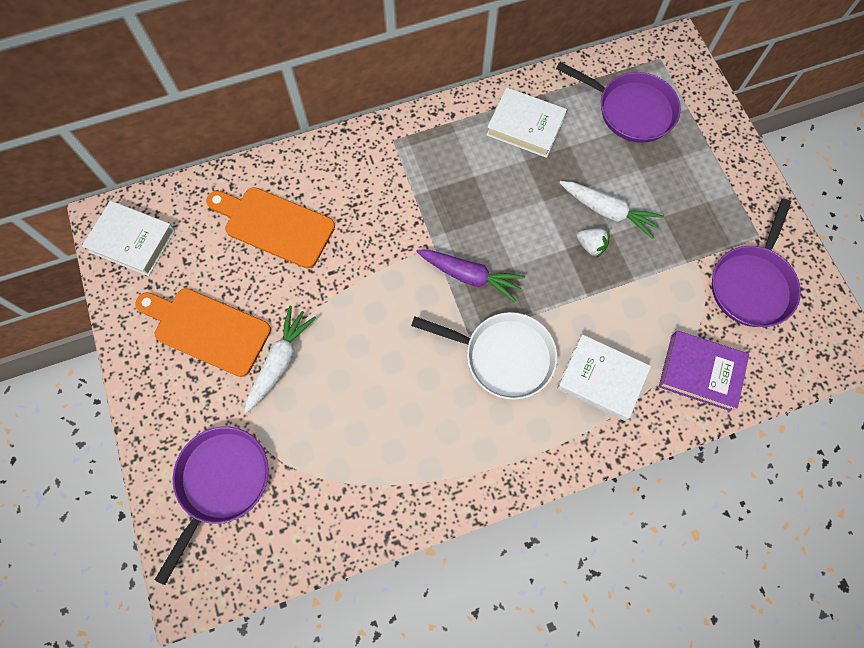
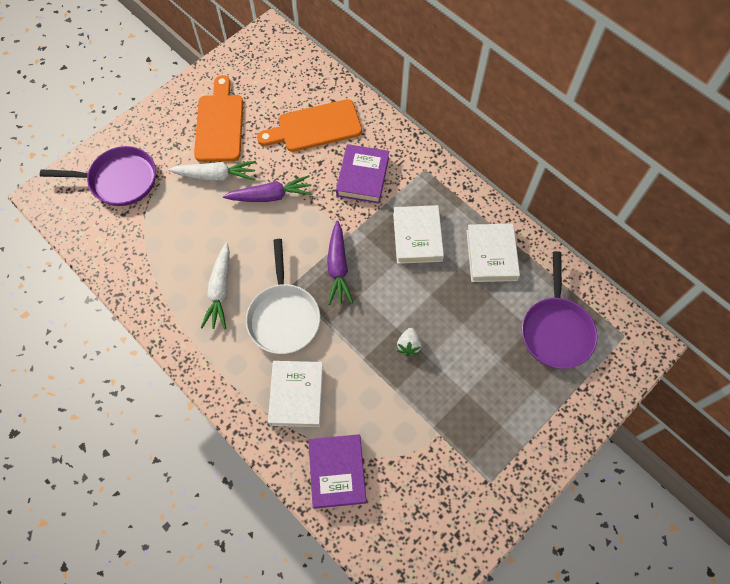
camera: 65 degrees right, 5 degrees down
(132, 241) = (262, 54): white book -> white book (417, 237)
(274, 225) = (315, 127): orange cutting board -> orange cutting board turned 105 degrees counterclockwise
(342, 310) = (270, 196): none -> purple carrot
(369, 204) = (363, 176): none -> purple book
(608, 212) = (447, 347): white carrot -> white carrot (220, 290)
(752, 284) = (440, 490): purple pan -> none

